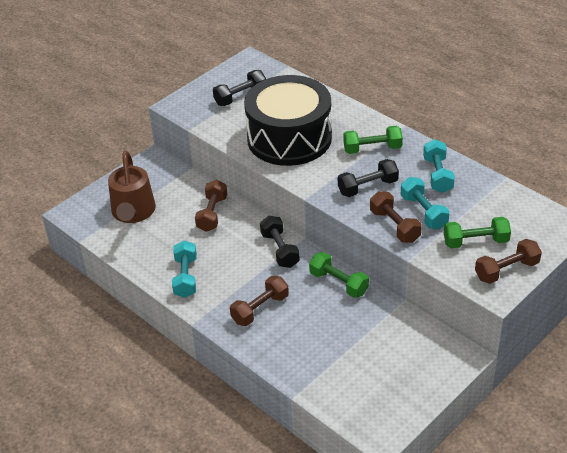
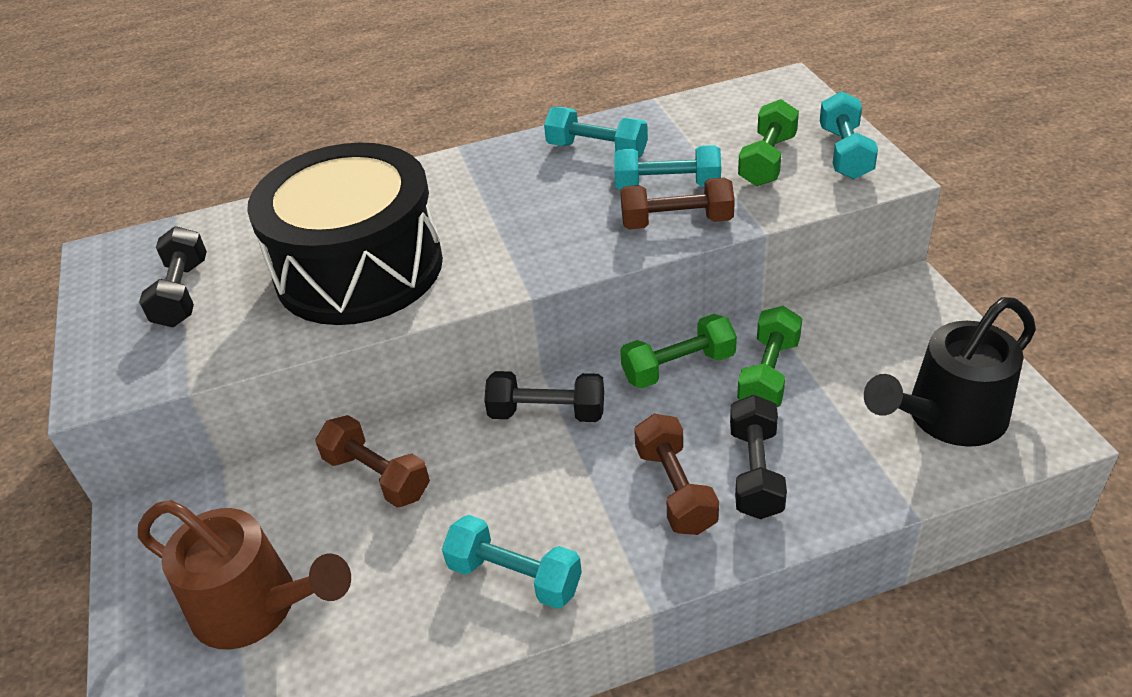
camera: 60 degrees left, 0 degrees up
(366, 393) = (946, 418): none -> black watering can
(367, 187) = (563, 221): black dumbbell -> black dumbbell (755, 472)
(372, 149) = (478, 190): green dumbbell -> green dumbbell (768, 374)
(506, 270) = (844, 153): brown dumbbell -> turquoise dumbbell

